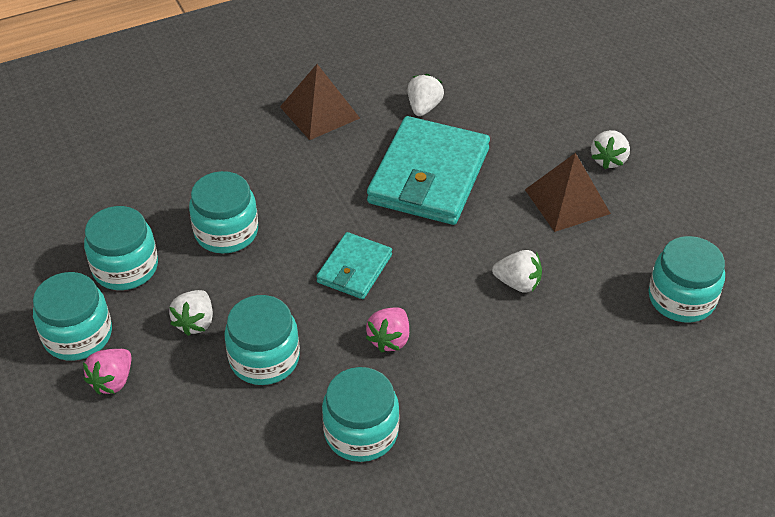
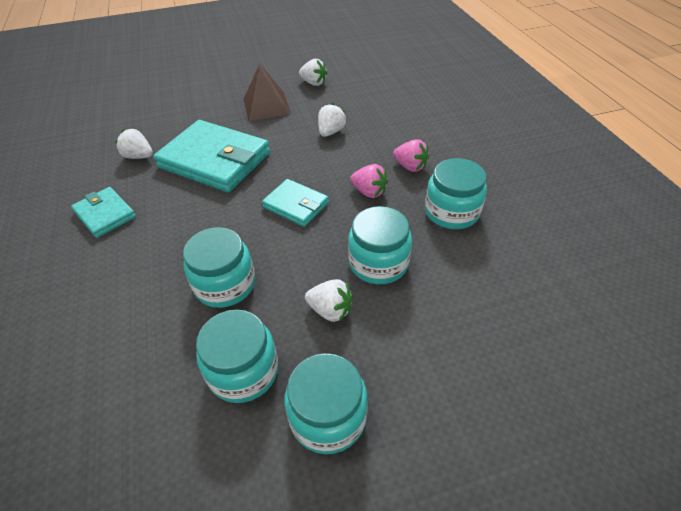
camera: 80 degrees left, 0 degrees up
(112, 381) = (393, 380): pink strawberry -> pink strawberry (410, 166)
(319, 112) = (105, 214): brown pyramid -> turquoise wallet
(608, 160) = (237, 87): white strawberry -> white strawberry (313, 83)
(681, 298) = (357, 79): turquoise jar -> none

